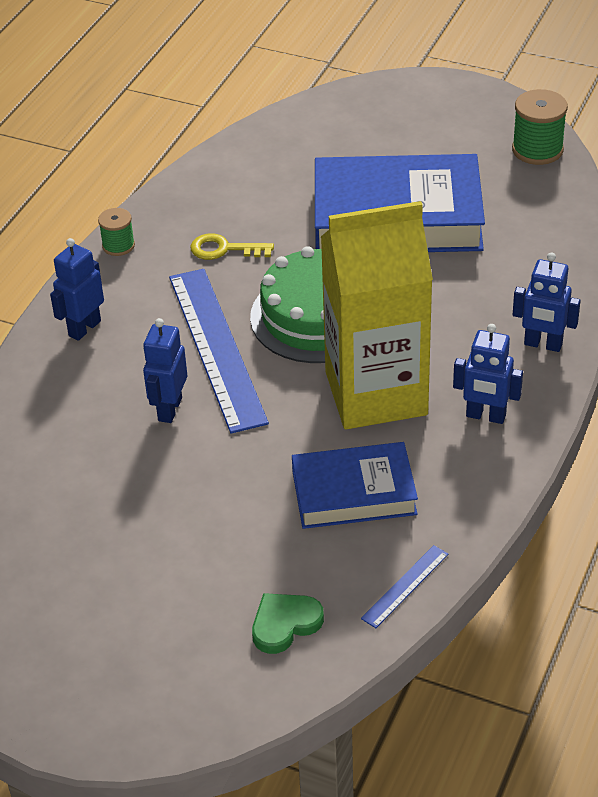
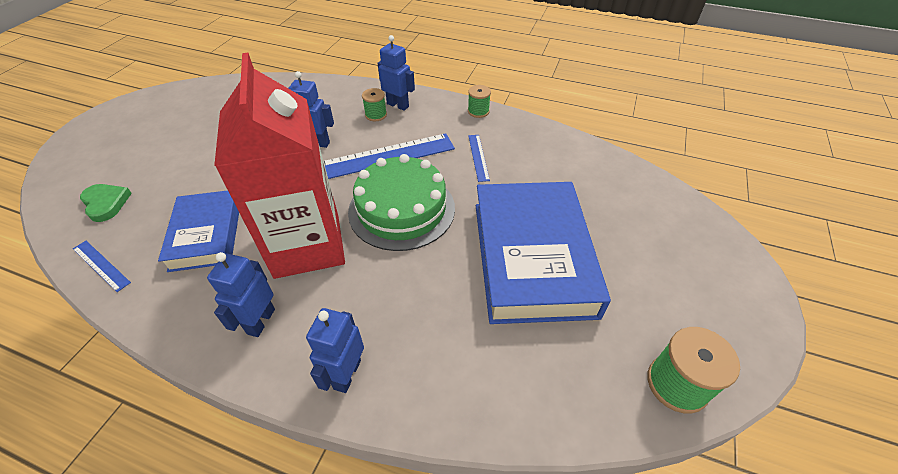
camera: 85 degrees right, 5 degrees up
(106, 351) = (376, 115): none -> green spool
(224, 249) = (478, 157): yellow key -> blue ruler
(376, 393) = (307, 245): yellow carton -> red carton

